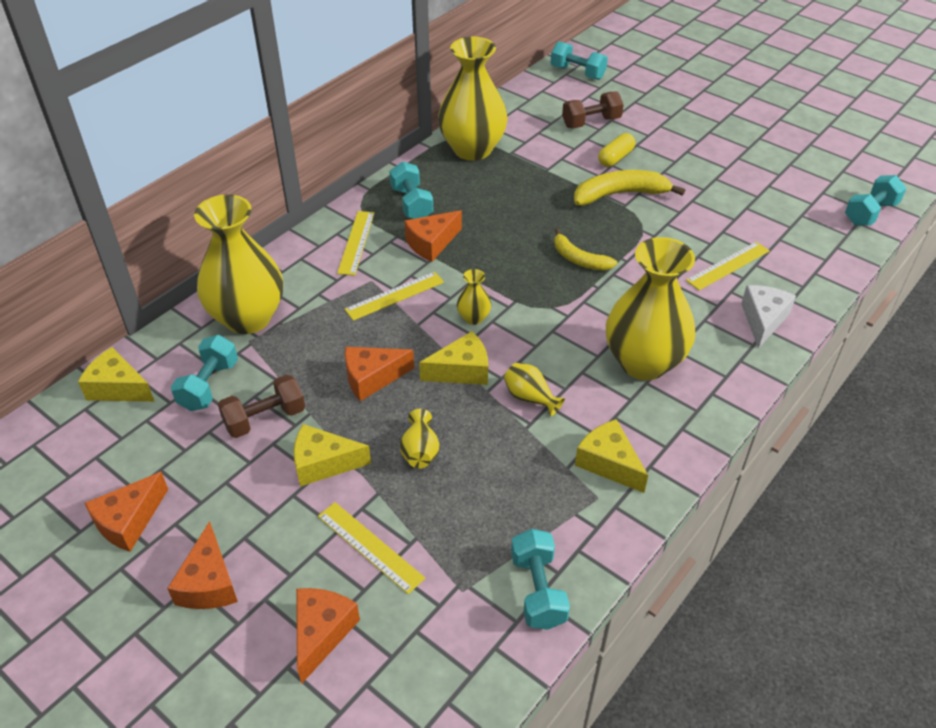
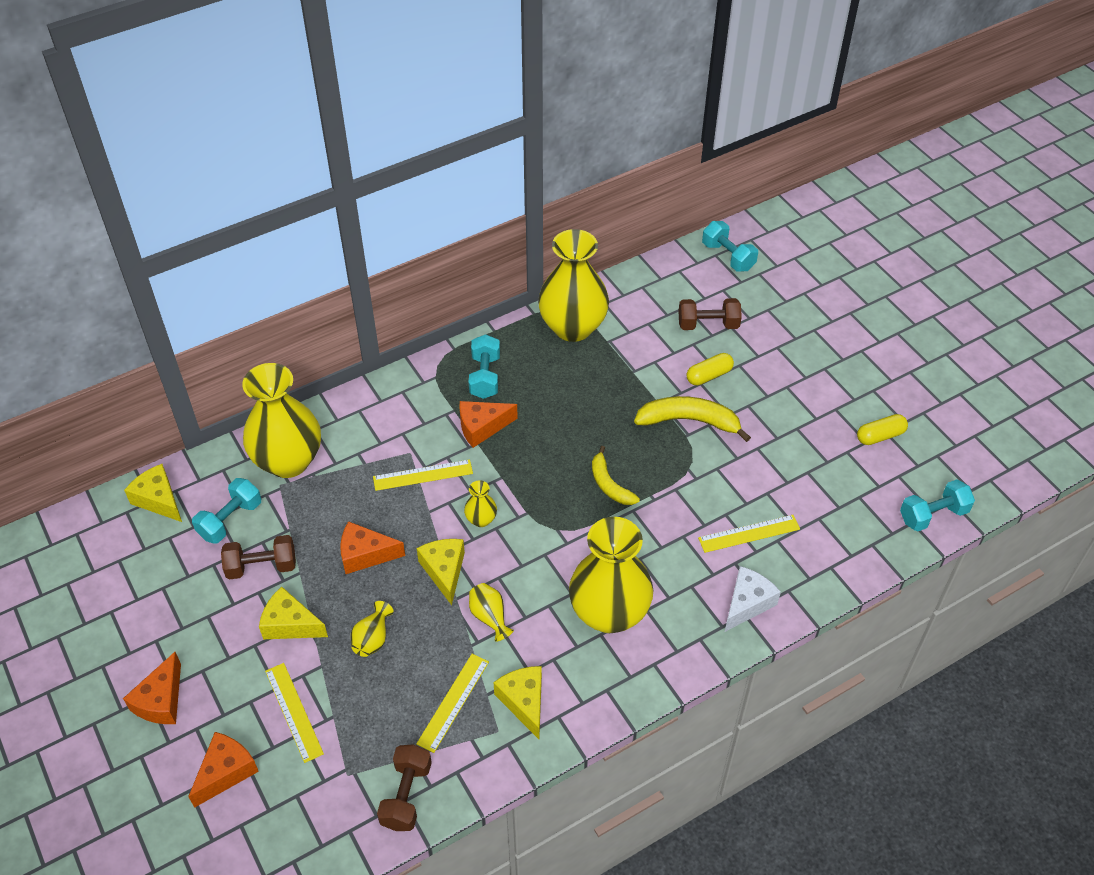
camera: 20 degrees right, 5 degrees up
(129, 521) = (122, 627): orange cheese -> none
(356, 242) = (415, 406): yellow ruler -> yellow ruler (453, 702)
(462, 371) = (444, 571): yellow cheese -> yellow cheese turned 105 degrees counterclockwise
(538, 590) = (406, 795): turquoise dumbbell -> brown dumbbell
(787, 168) = (880, 436): none -> yellow capsule

